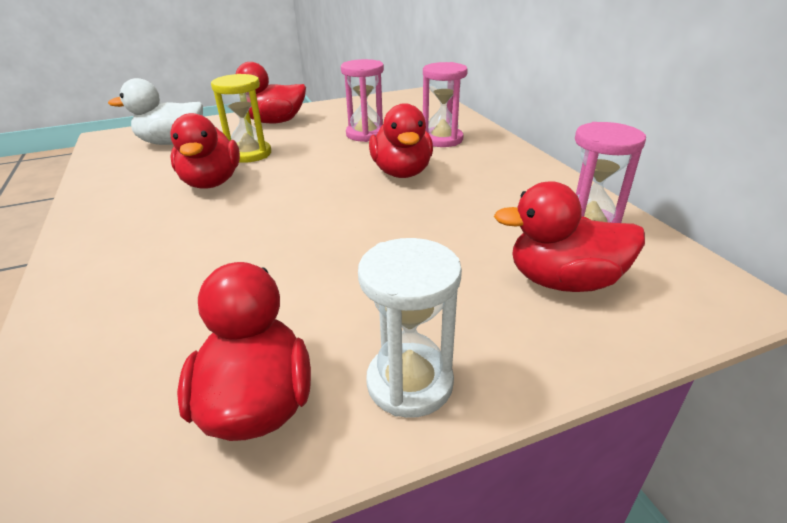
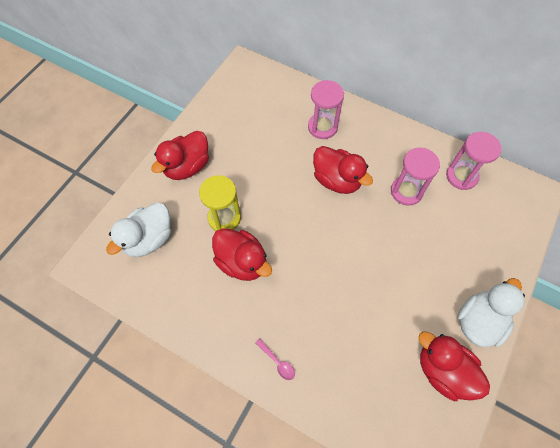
camera: 40 degrees left, 30 degrees up
(99, 260) = (277, 362): none -> pink spoon
(366, 134) = (270, 147): pink hourglass -> pink hourglass (406, 191)
(409, 383) = (479, 321): white hourglass -> white duck
(563, 281) = (481, 225): red duck -> none

